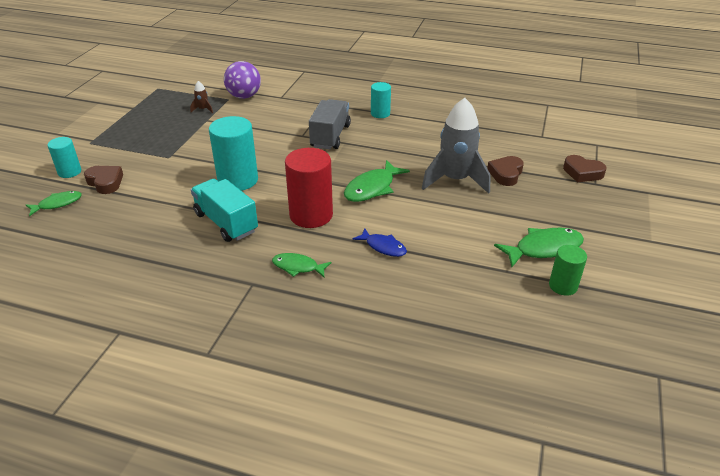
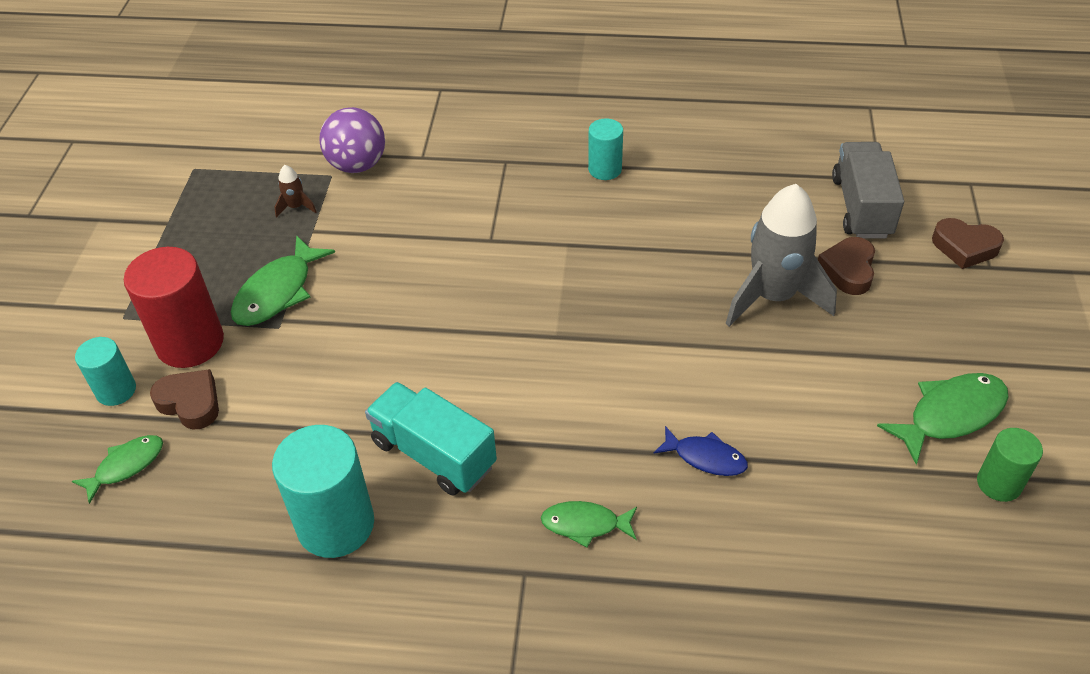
camera: 10 degrees left, 10 degrees up
(238, 180) = (418, 358): turquoise cylinder -> turquoise cylinder (335, 524)
(311, 215) = (567, 412): red cylinder -> red cylinder (190, 343)
(330, 136) = (539, 234): grey truck -> grey truck (861, 207)
(372, 188) = (647, 337): green fish -> green fish (278, 292)

